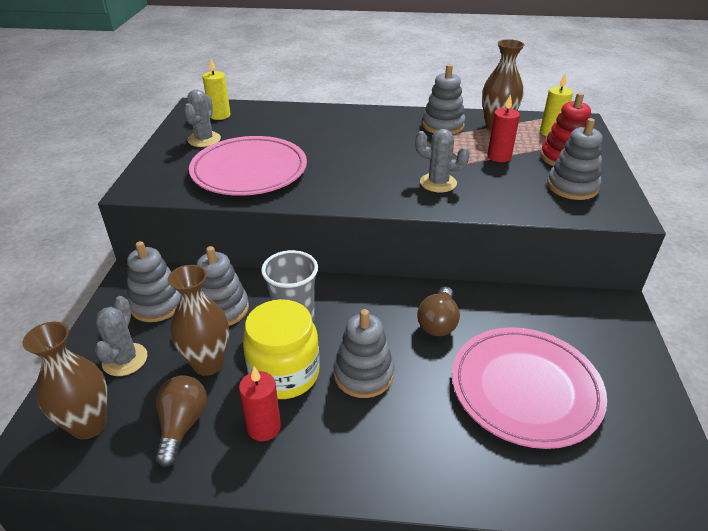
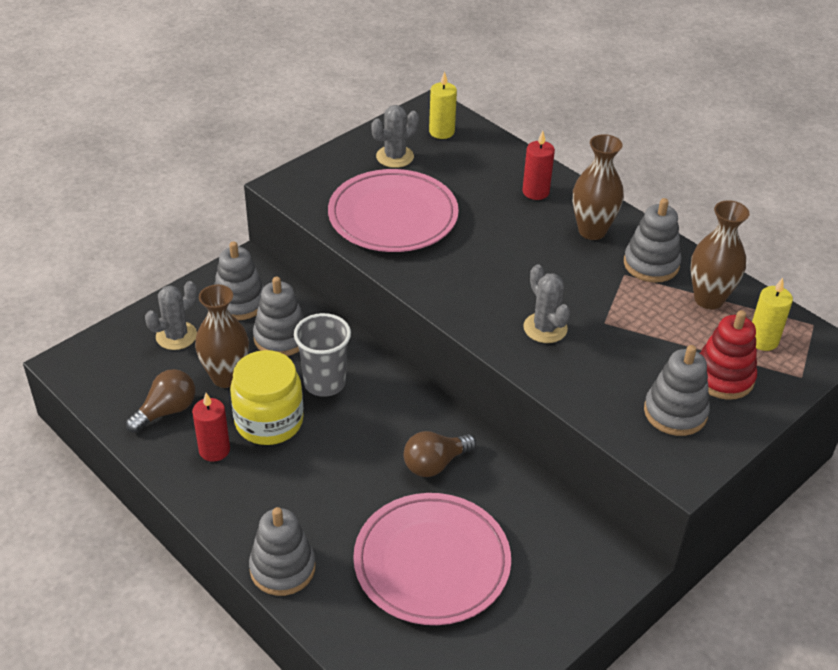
camera: 40 degrees right, 5 degrees up
(89, 425) = (113, 370): brown vase -> brown vase (592, 231)
(363, 374) = (324, 462): grey stacking toy -> grey stacking toy (282, 568)
(499, 157) = (653, 335): red candle -> red candle (535, 192)

